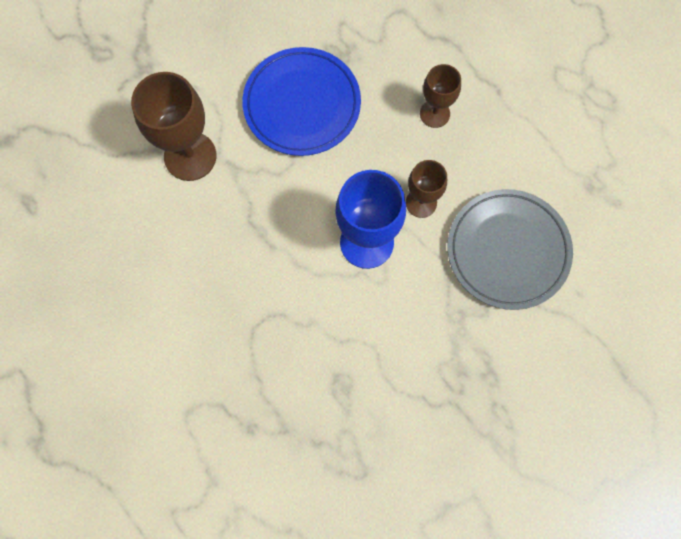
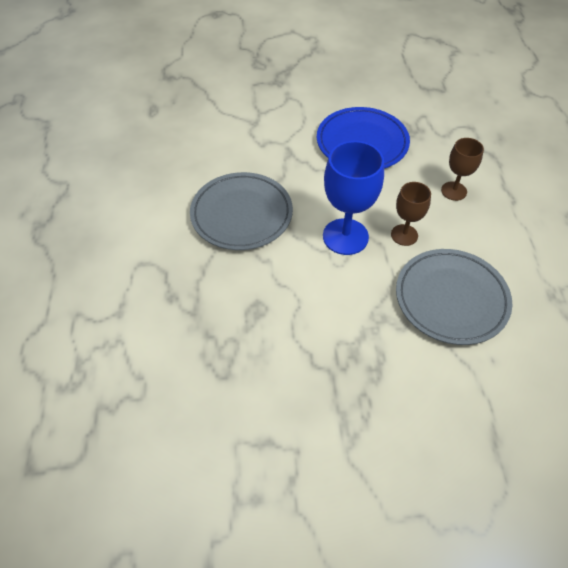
camera: 35 degrees right, 20 degrees down
(190, 156) = (267, 134): brown goblet -> none
(244, 283) = (241, 214): none -> grey plate

